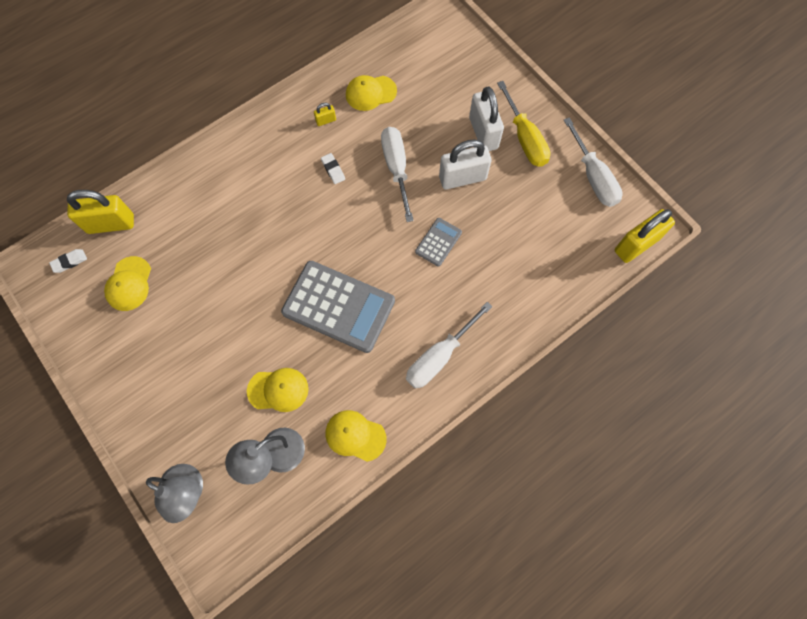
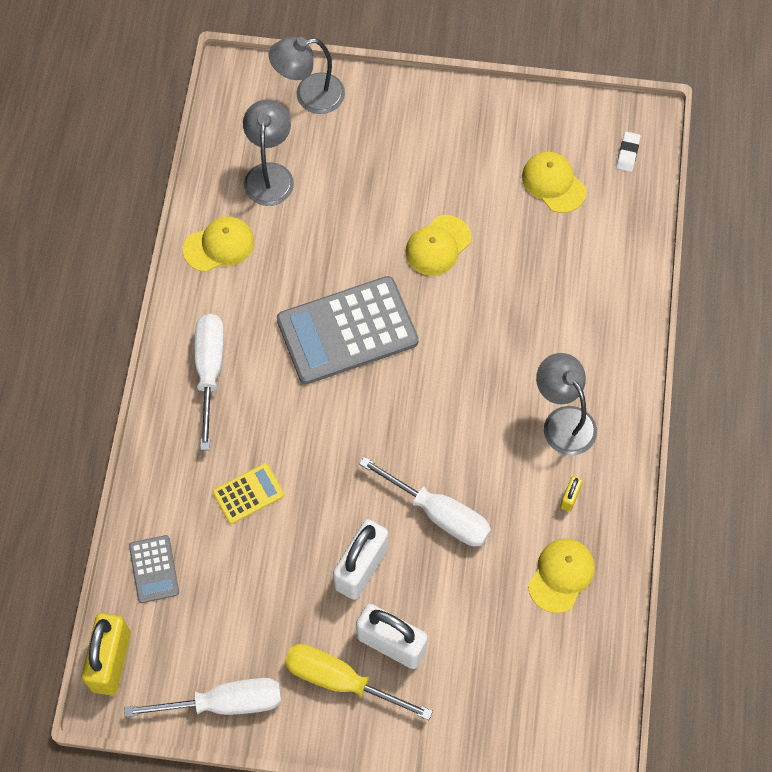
camera: 135 degrees right, 5 degrees down
(111, 224) = (637, 212): yellow padlock -> none
(278, 390) = (323, 221): yellow cap -> yellow cap (438, 246)
(285, 157) = (563, 421): none -> grey lamp
(333, 170) = (500, 452): white eraser -> none
(438, 242) = (317, 476): grey calculator -> grey calculator (154, 569)
(484, 266) = (248, 493): none -> yellow calculator
(593, 176) = (224, 703): white screwdriver -> white screwdriver turned 150 degrees clockwise

